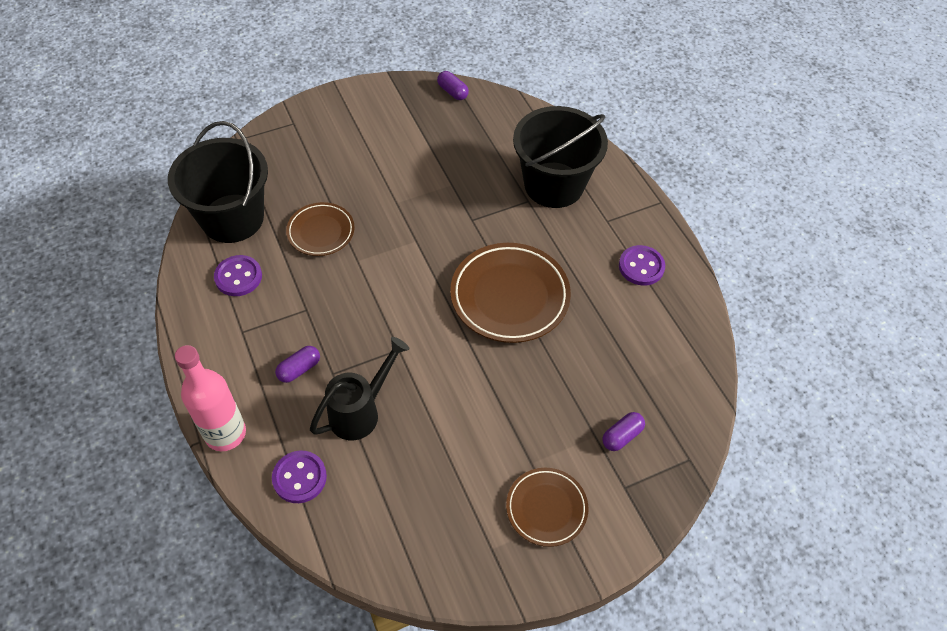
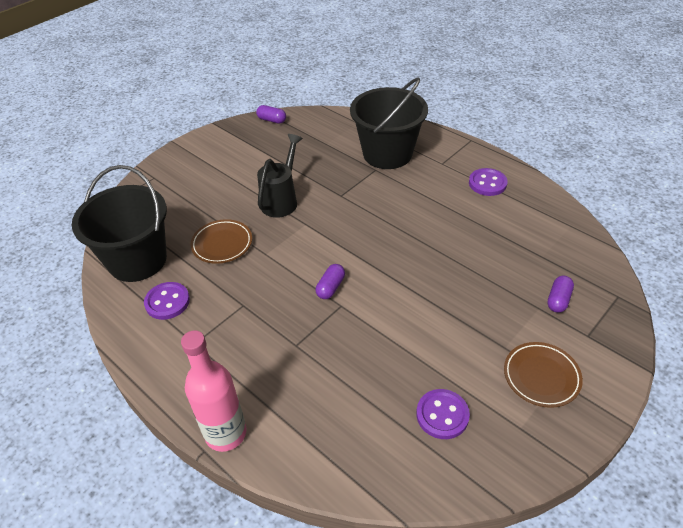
camera: 20 degrees left, 10 degrees down
(299, 369) = (264, 353): purple capsule -> purple capsule (330, 287)
(299, 478) = (317, 442): purple button -> purple button (442, 415)
(361, 411) = (339, 364): black watering can -> black watering can (282, 200)
(509, 296) = (405, 236): brown plate -> none

